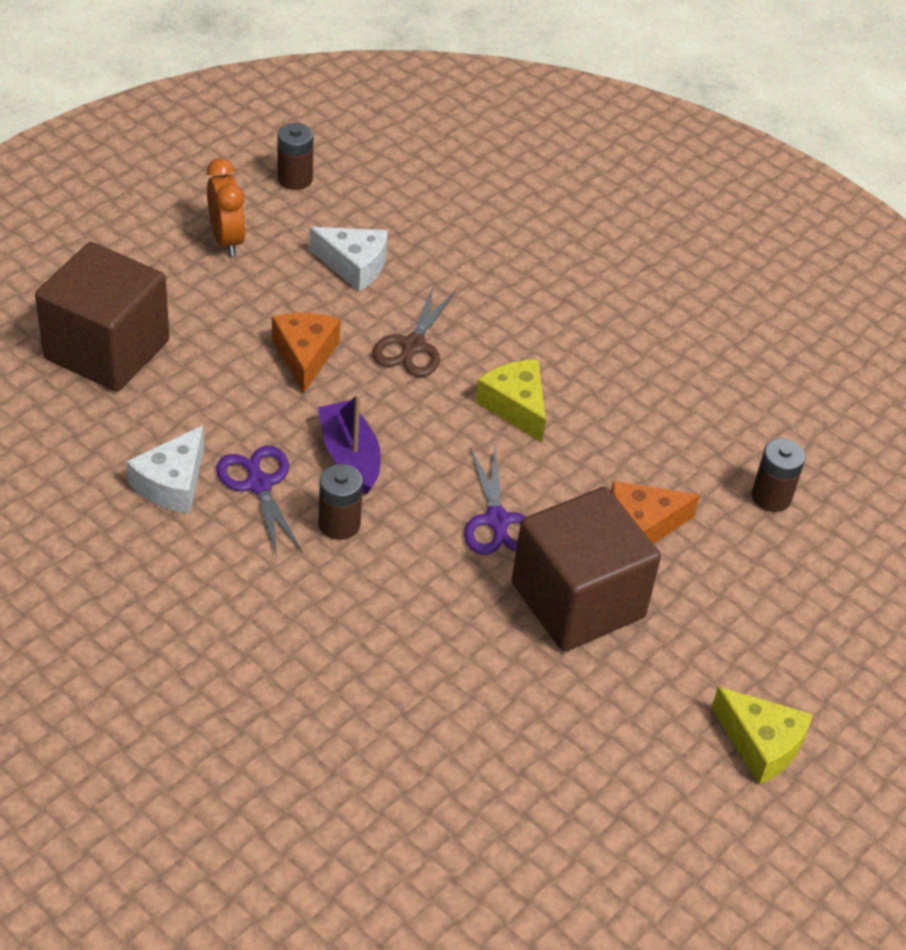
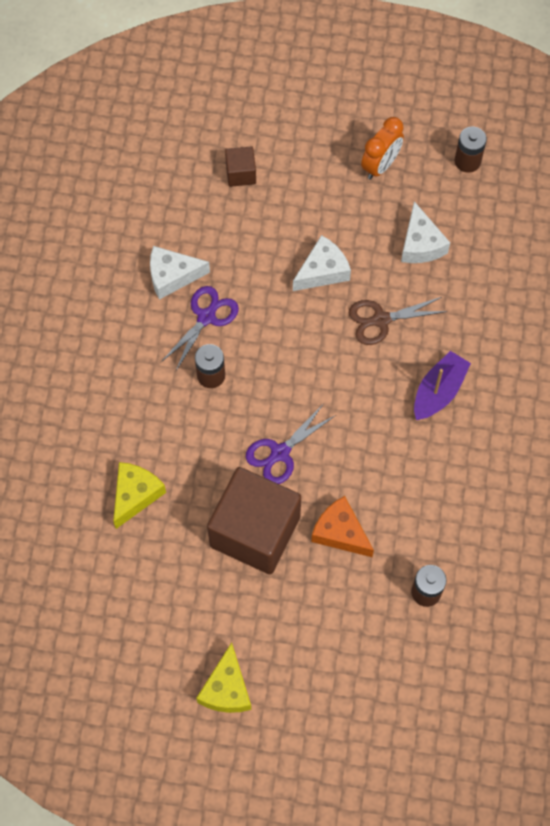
camera: 60 degrees right, 20 degrees up
(107, 350) = (241, 174): brown cube -> brown cube, size x0.44
(305, 356) = (322, 271): orange cheese -> white cheese
(350, 456) = (265, 347): purple boat -> purple boat (438, 391)
(515, 406) = (379, 406): yellow cheese -> yellow cheese (135, 495)

